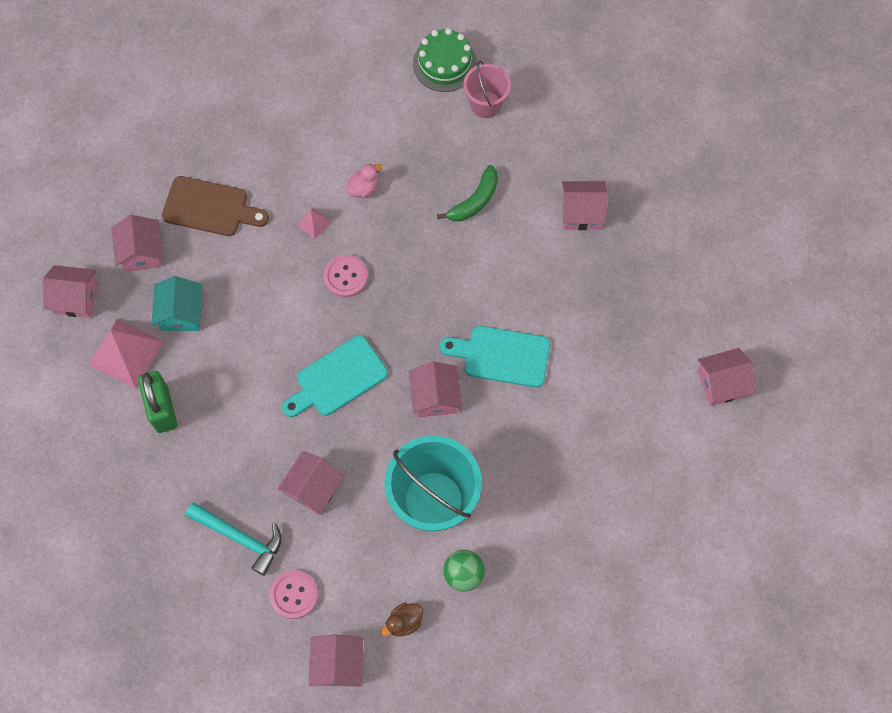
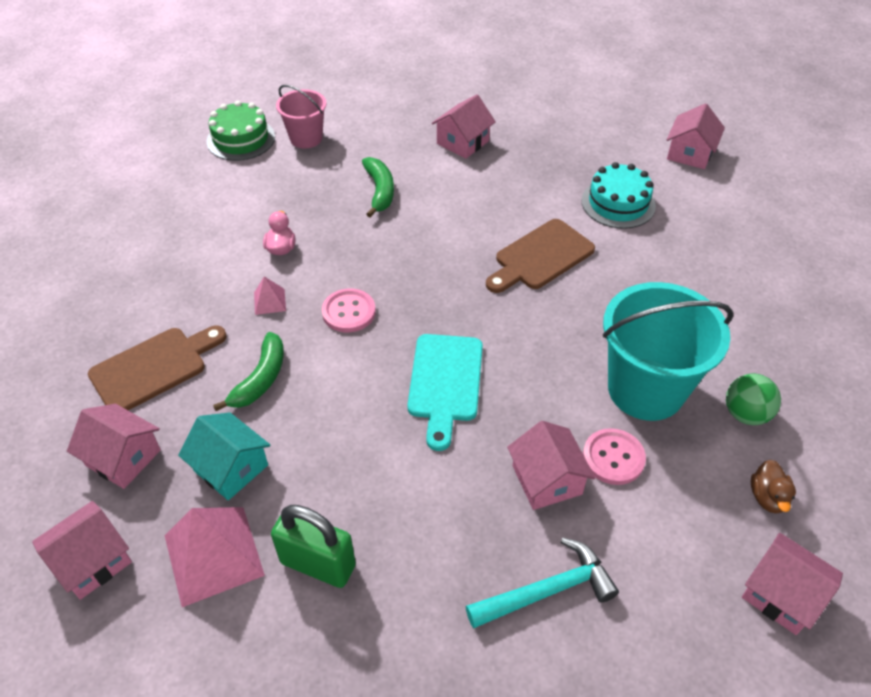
camera: 50 degrees left, 20 degrees down
(252, 273) = (260, 379): none -> green banana
(294, 595) = (661, 582): pink button -> pink button (613, 458)
(435, 397) = (537, 323): pink house -> none
(501, 356) = (540, 257): turquoise cutting board -> brown cutting board
(608, 369) = (618, 203): none -> turquoise cake

